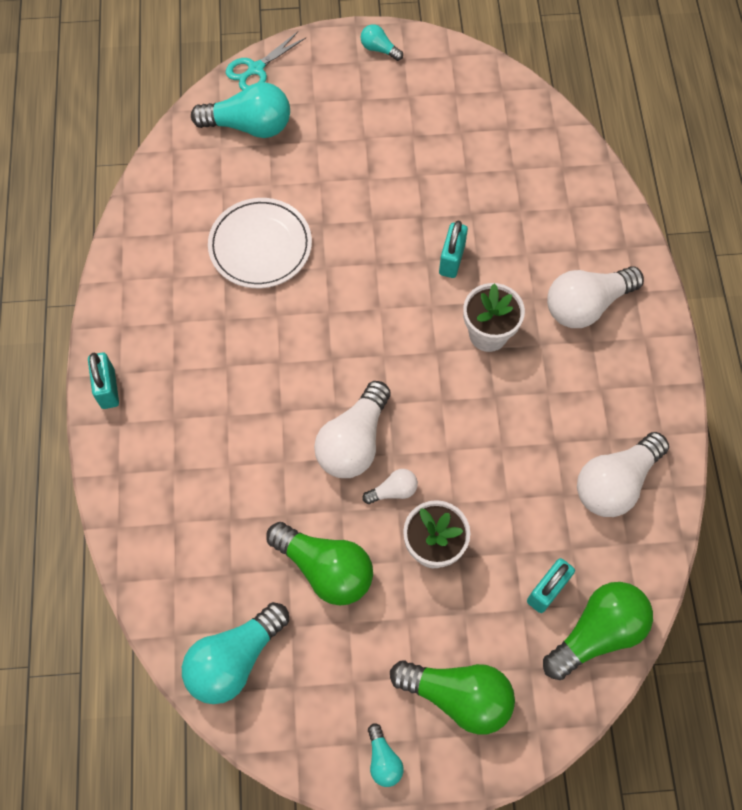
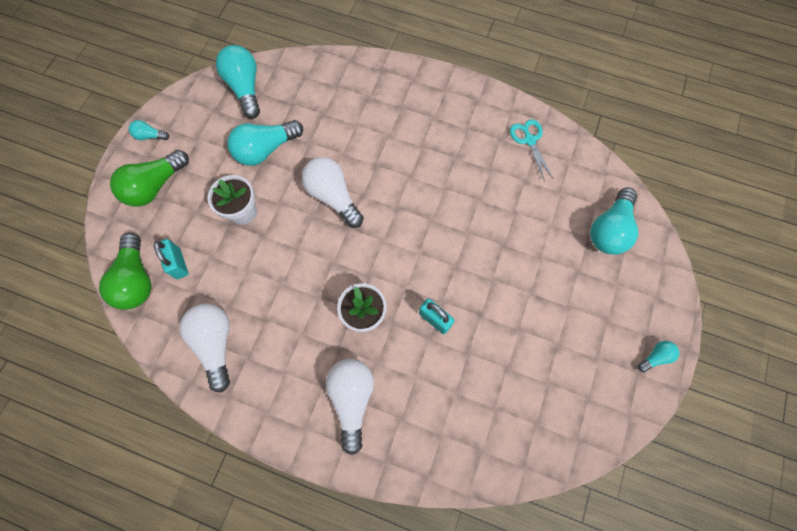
camera: 115 degrees right, 5 degrees up
(108, 388) = (438, 80): turquoise padlock -> none
(256, 69) = (663, 254): turquoise scissors -> turquoise scissors (529, 140)
(260, 246) = (502, 198): white plate -> none
(325, 569) = (266, 149): green light bulb -> turquoise light bulb
(393, 491) = (290, 205): white light bulb -> none

